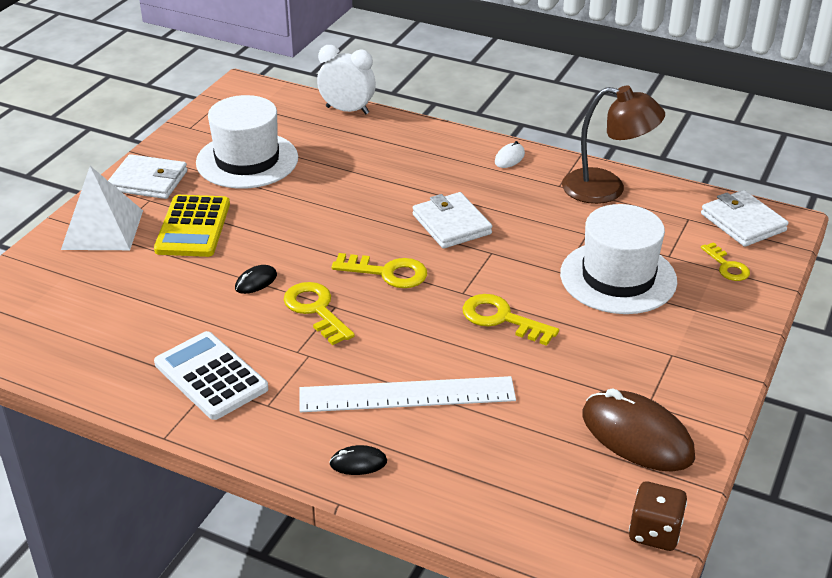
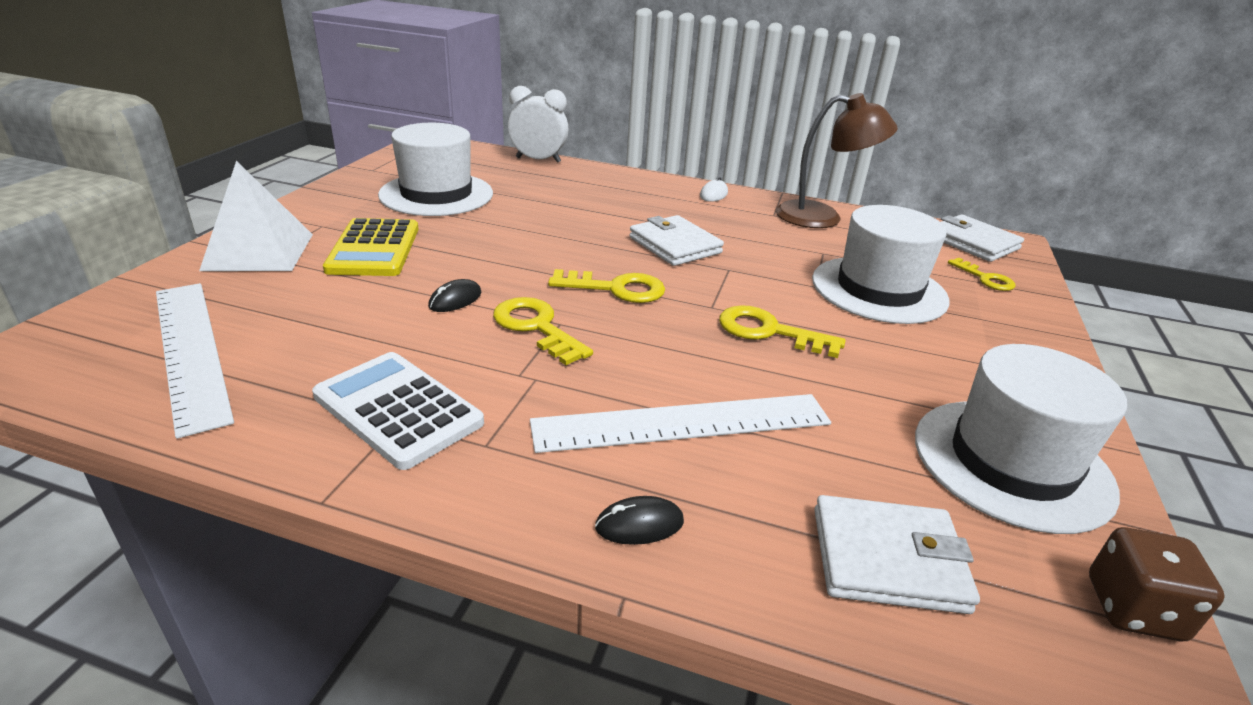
camera: 10 degrees left, 5 degrees down
(68, 324) = (191, 350): none -> white ruler
(148, 181) = (322, 210): white wallet -> white wallet (888, 559)
(637, 436) = (1011, 463): brown mouse -> white hat

